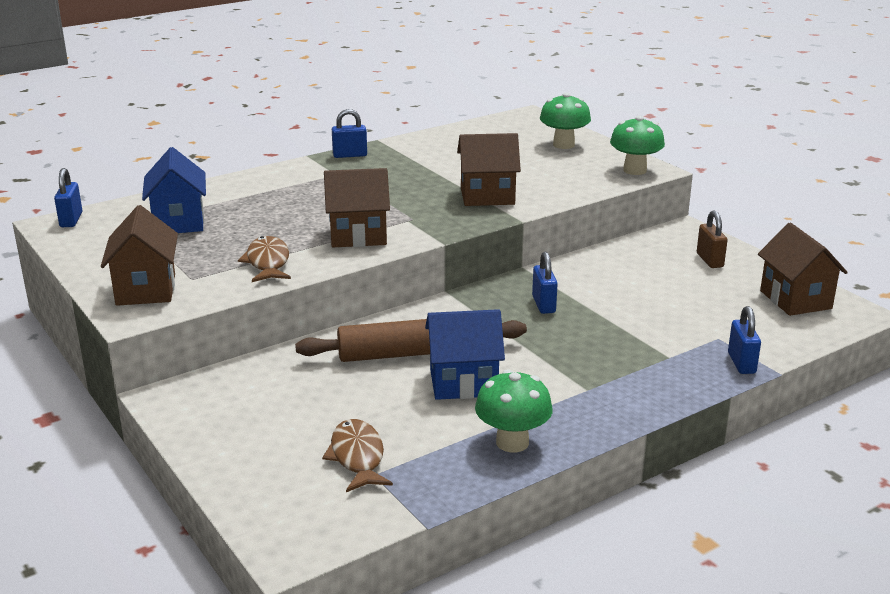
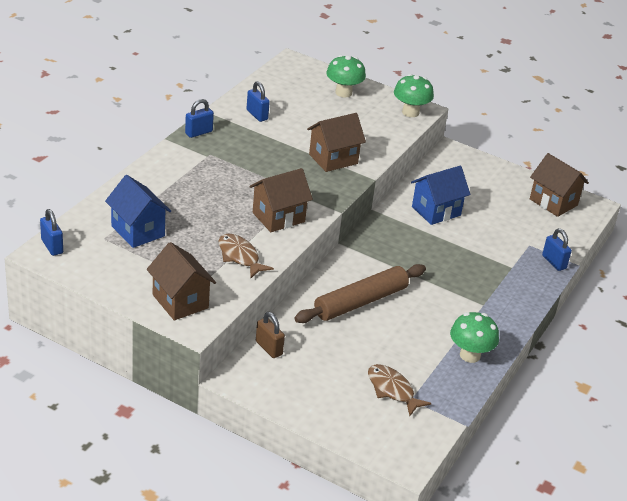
camera: 30 degrees left, 10 degrees up
(463, 383) = (409, 318): blue house -> blue house (436, 211)
(543, 304) = (410, 241): blue padlock -> blue padlock (257, 115)
(709, 260) = (484, 178): brown padlock -> brown padlock (269, 348)

